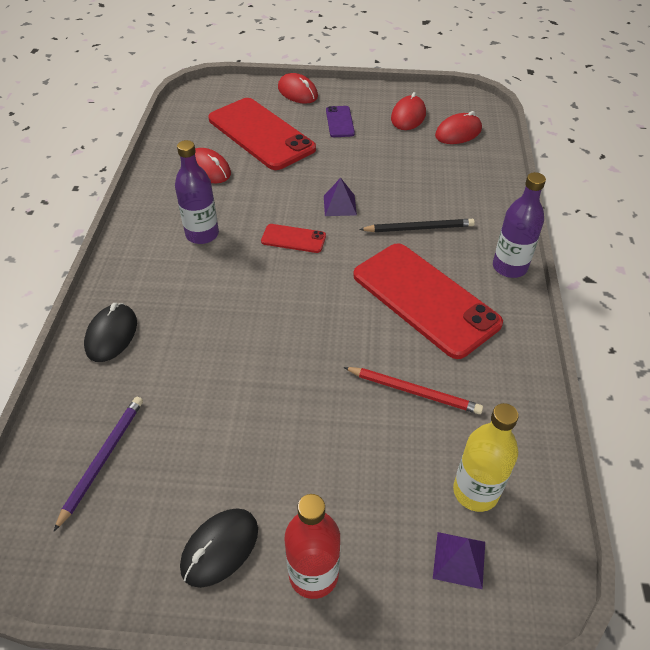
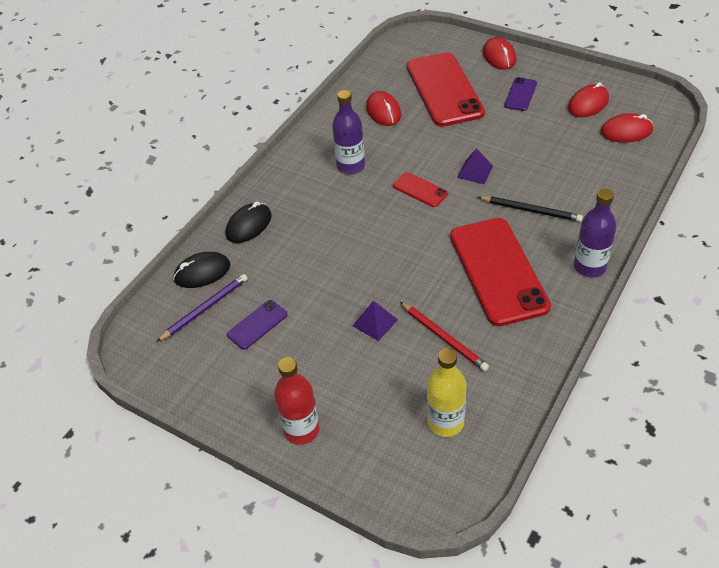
camera: 30 degrees right, 0 degrees up
(184, 455) = (257, 325): none -> purple phone
(220, 548) = (251, 391): black mouse -> black mouse (202, 272)
(459, 559) = (405, 460): purple pyramid -> purple pyramid (375, 322)

